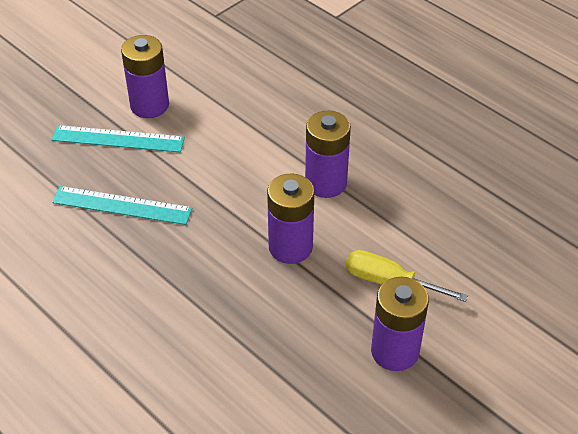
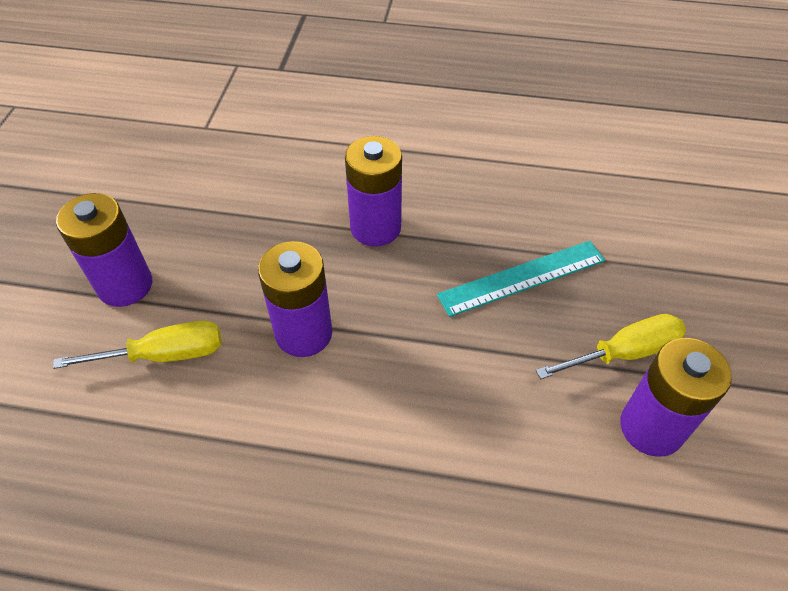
camera: 145 degrees right, 5 degrees up
(118, 139) = (624, 353): turquoise ruler -> yellow screwdriver
(326, 183) = (321, 447): purple battery -> purple battery (375, 228)

